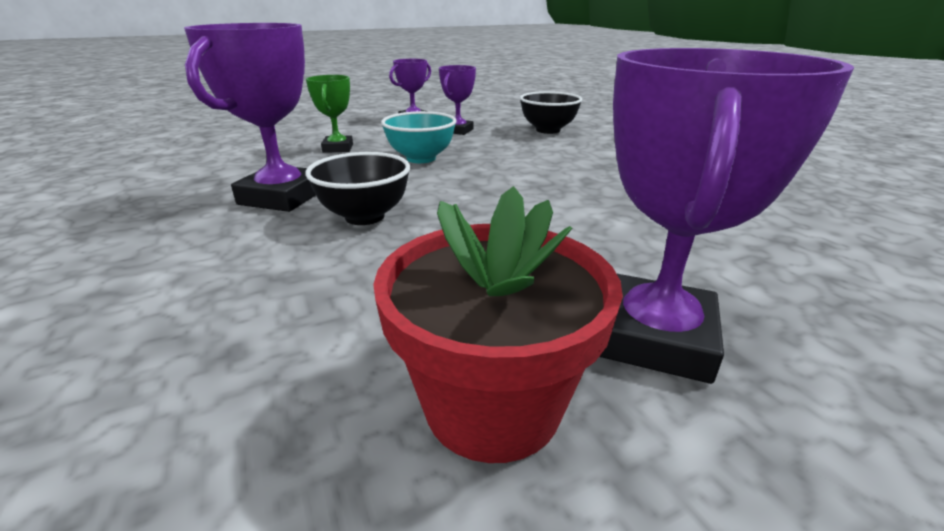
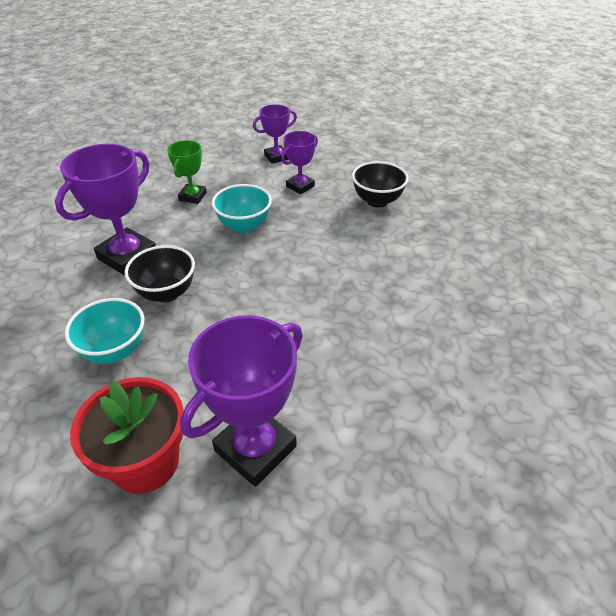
camera: 20 degrees right, 15 degrees up
(325, 281) = (115, 350): none -> turquoise bowl

